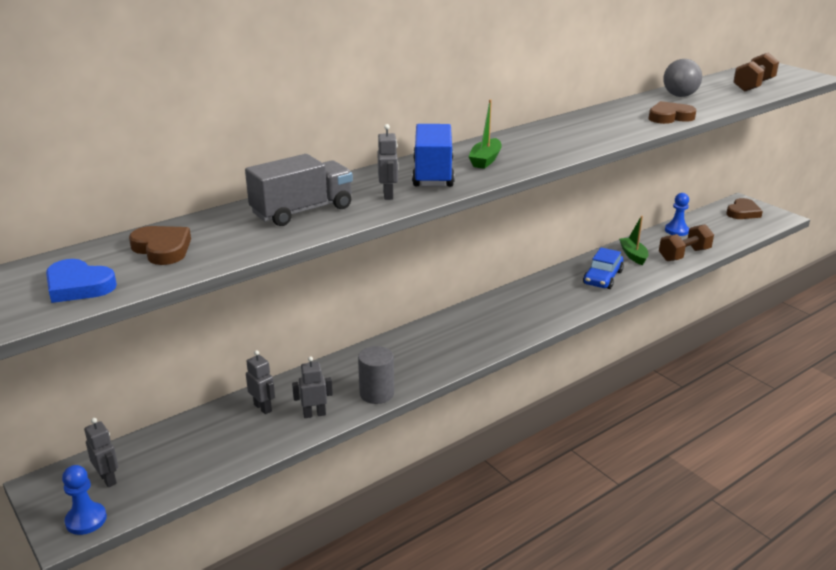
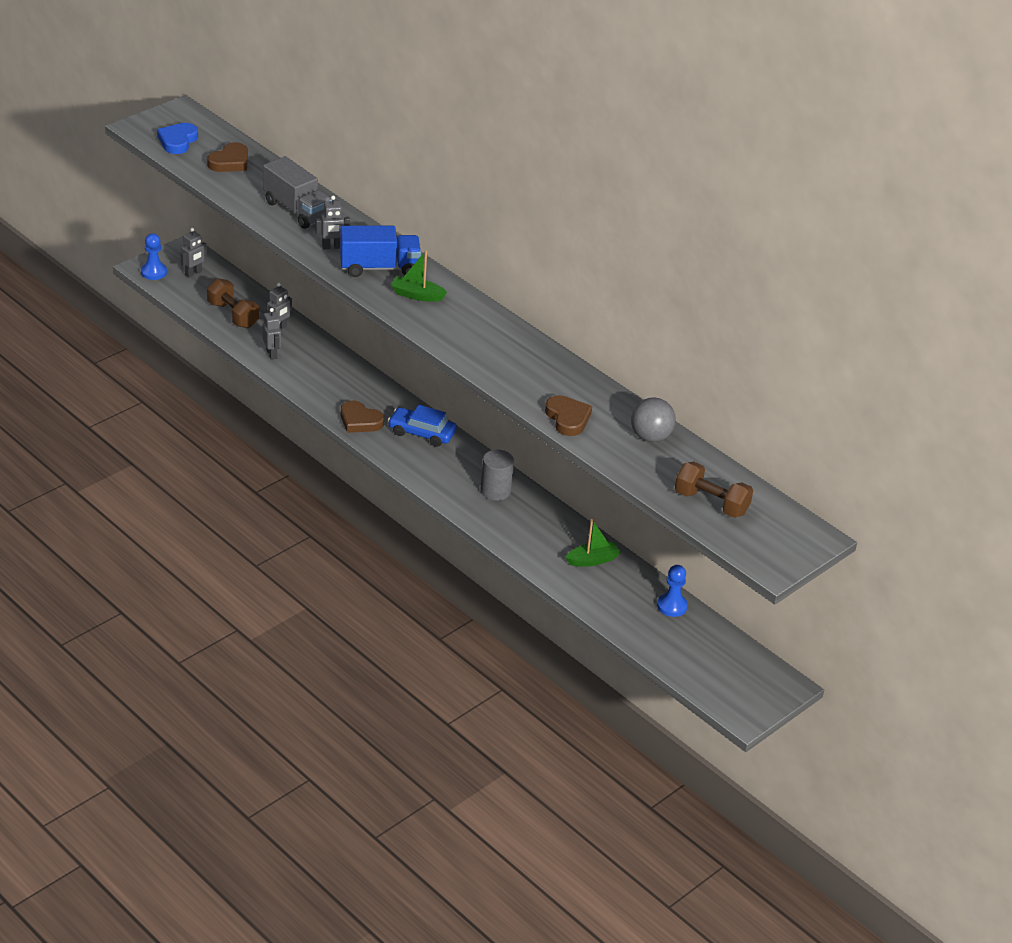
camera: 80 degrees right, 10 degrees up
(376, 393) = (301, 383): grey cylinder -> grey cylinder (495, 491)
(602, 277) = (532, 530): blue car -> blue car (422, 433)
(684, 255) = (603, 602): brown dumbbell -> brown dumbbell (233, 315)
(743, 212) = (748, 679): brown heart -> brown heart (360, 421)

